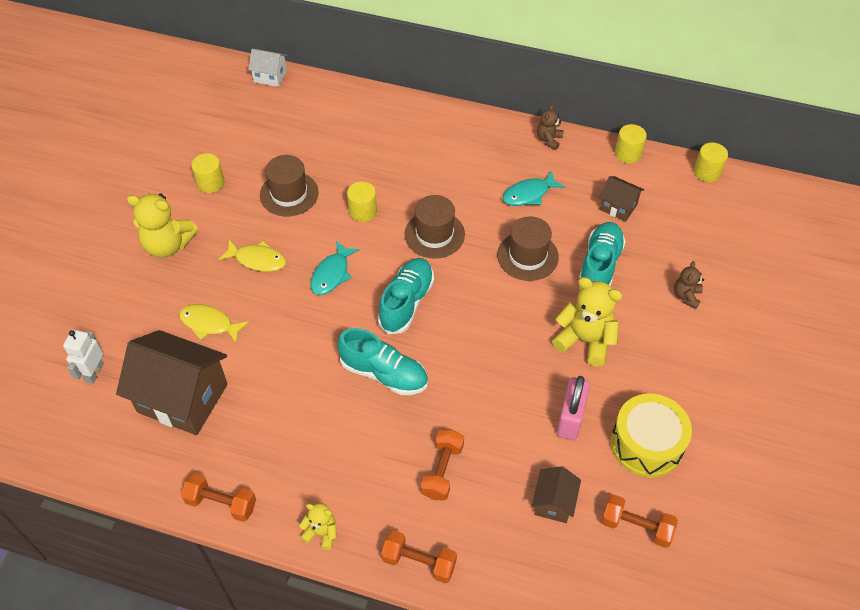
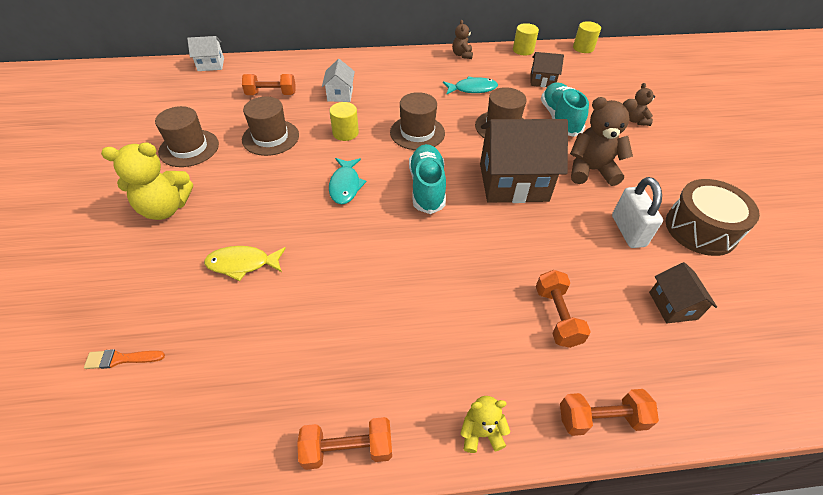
camera: 25 degrees left, 5 degrees down
(94, 373) = (121, 359): white robot -> orange brush
(183, 398) = (245, 347): brown house -> brown house (513, 182)
(210, 183) = (189, 148): yellow cylinder -> brown hat
(257, 260) = (266, 194): yellow fish -> none
(382, 158) = (340, 94): none -> white house
(384, 373) = (444, 250): turquoise shoe -> none
(529, 194) = (472, 89): turquoise fish -> turquoise fish turned 135 degrees counterclockwise
(570, 418) = (628, 231): pink padlock -> white padlock
(585, 340) = (591, 170): yellow teddy bear -> brown teddy bear
(636, 527) = (753, 298): orange dumbbell -> orange dumbbell (271, 94)
(646, 444) = (700, 229): yellow drum -> brown drum

